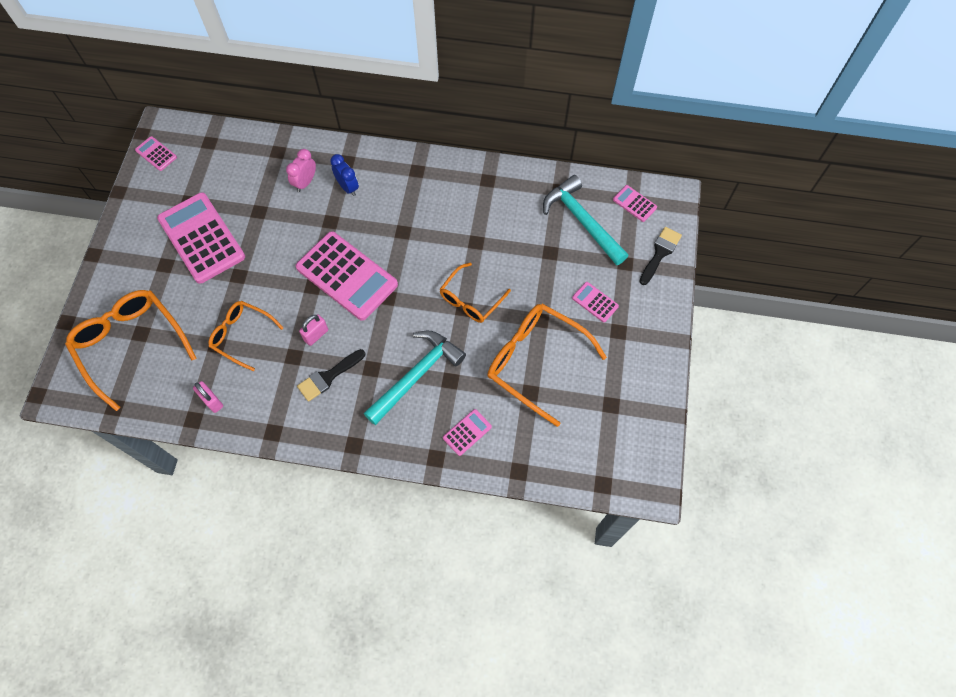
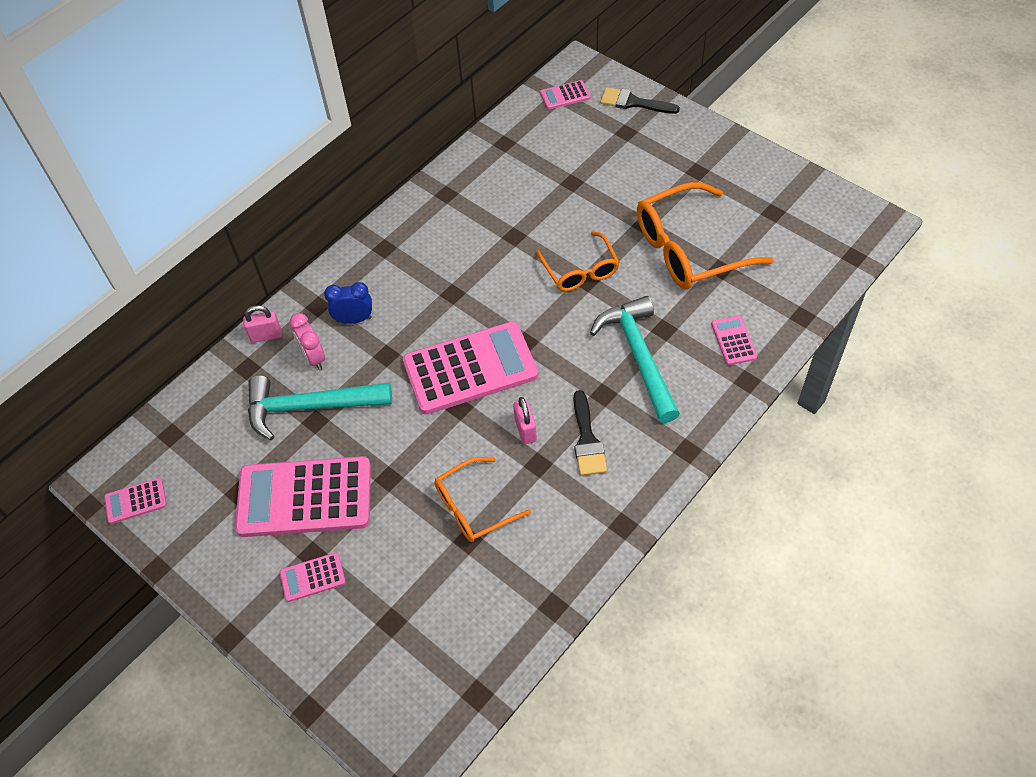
camera: 55 degrees left, 10 degrees down
(131, 345) = (400, 640): orange glasses -> none
(212, 401) = (541, 575): pink padlock -> pink padlock (266, 335)
(582, 221) = (554, 142): turquoise hammer -> turquoise hammer (310, 407)
(595, 302) = (653, 174): pink calculator -> pink calculator (312, 577)
(660, 253) = (633, 102): black brush -> black brush turned 45 degrees counterclockwise

